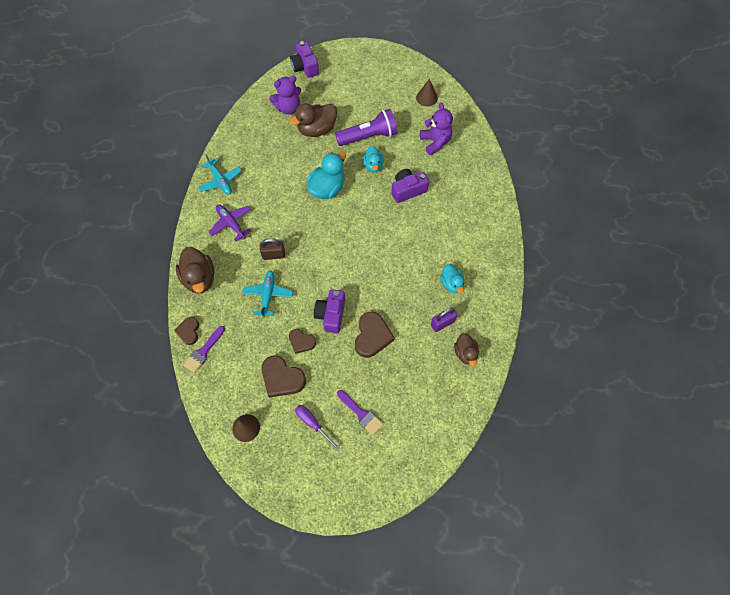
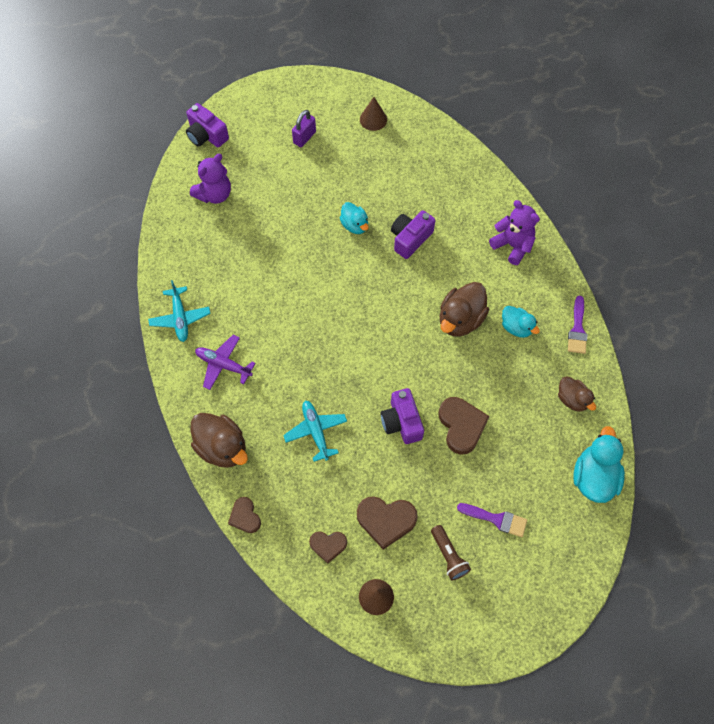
camera: 25 degrees left, 0 degrees up
(203, 351) = (276, 532): purple brush -> purple brush (577, 329)
(220, 181) = (180, 318): turquoise plane -> turquoise plane turned 45 degrees clockwise
(274, 255) = (296, 381): brown padlock -> none
(301, 342) = (385, 468): brown heart -> brown heart (328, 545)
(312, 423) = (448, 555): purple screwdriver -> brown flashlight
(316, 129) = (264, 208): brown duck -> brown duck (460, 320)
(327, 188) = (316, 274): turquoise duck -> turquoise duck (594, 477)
(368, 136) = (330, 192): purple flashlight -> none
(435, 142) = (411, 169): purple teddy bear -> purple teddy bear (512, 245)
(442, 323) = (530, 377): purple padlock -> purple padlock (304, 137)

